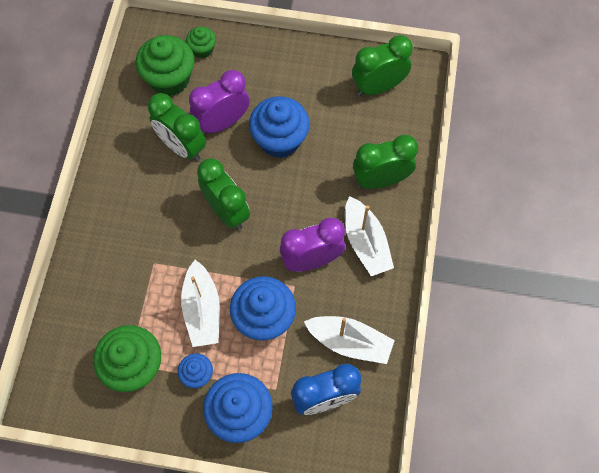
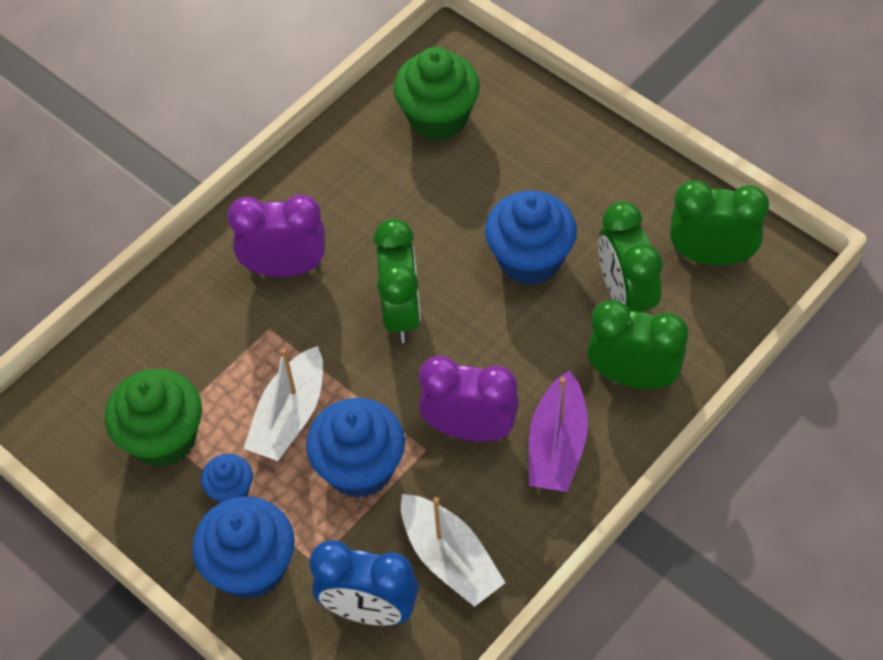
camera: 35 degrees right, 10 degrees down
(182, 147) = (398, 206): green clock -> green clock (625, 295)
(202, 49) = (505, 100): green cupcake -> none
(222, 122) = (470, 202): purple clock -> purple clock (285, 268)
(365, 242) = (557, 445): white boat -> purple boat

